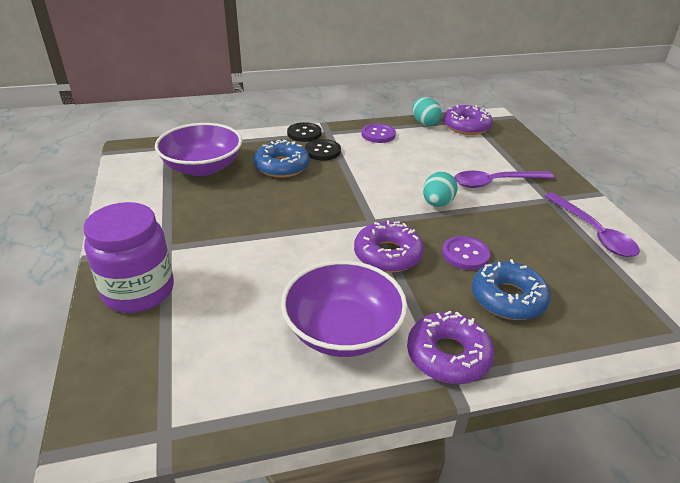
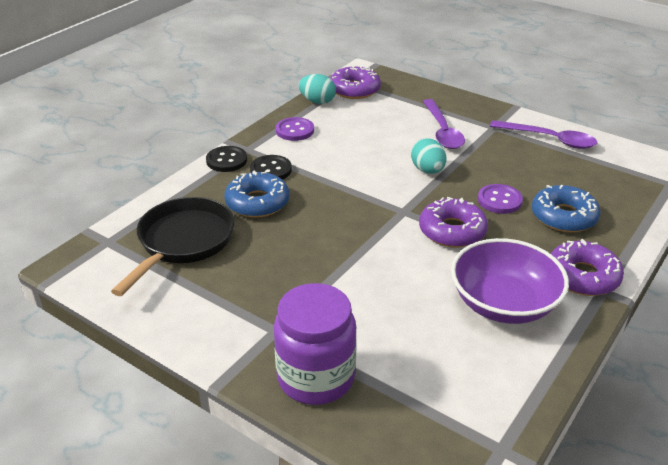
camera: 40 degrees left, 0 degrees up
(202, 167) = (183, 242): purple bowl -> black pan
(495, 182) = (442, 131): purple spoon -> purple spoon turned 45 degrees counterclockwise

